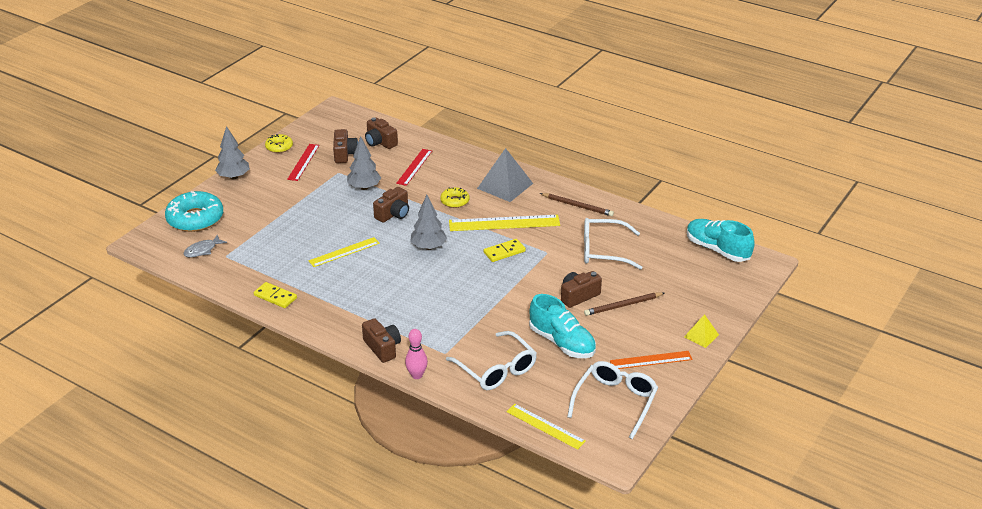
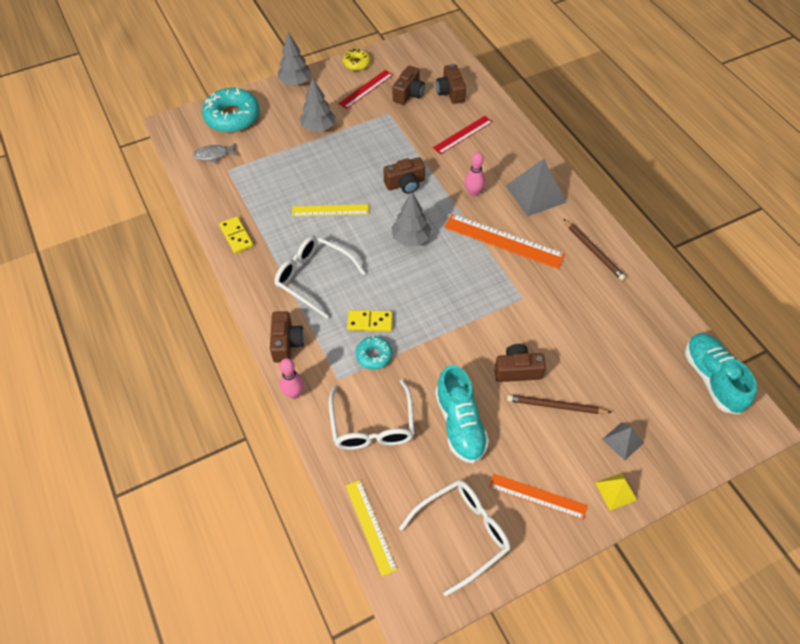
camera: 30 degrees right, 20 degrees up
(364, 187) = (400, 140): grey tree -> grey tree (318, 128)
(455, 201) = (473, 193): yellow donut -> pink bowling pin
(461, 328) = (374, 355): none -> turquoise donut
(504, 223) = (503, 241): yellow ruler -> orange ruler
(504, 252) = (479, 278): yellow domino -> yellow domino (370, 322)
(603, 251) = (582, 322): white glasses -> white glasses (313, 278)
(684, 307) = (623, 441): none -> grey pyramid

